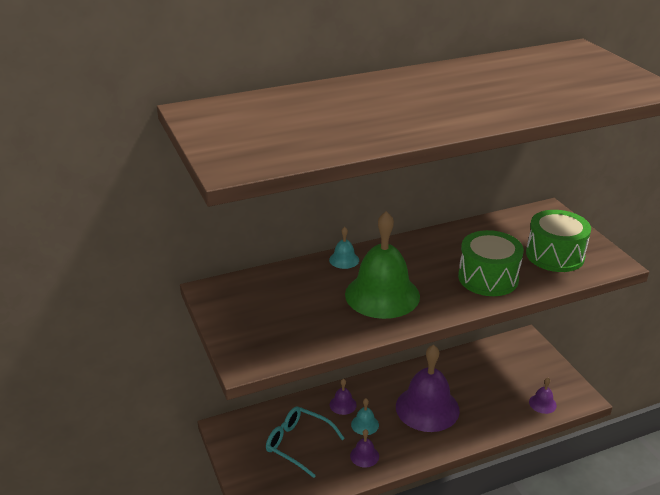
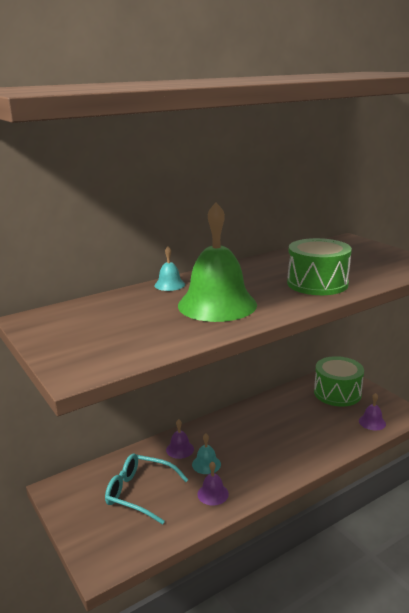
camera: 10 degrees left, 10 degrees down
(427, 408) = (265, 441): purple bell -> none
(555, 255) = (371, 264): green drum -> green drum (337, 393)

